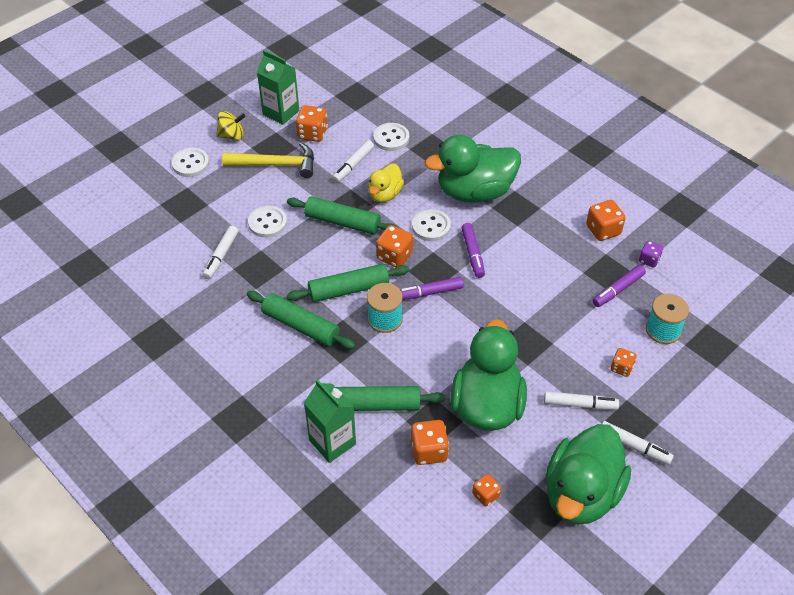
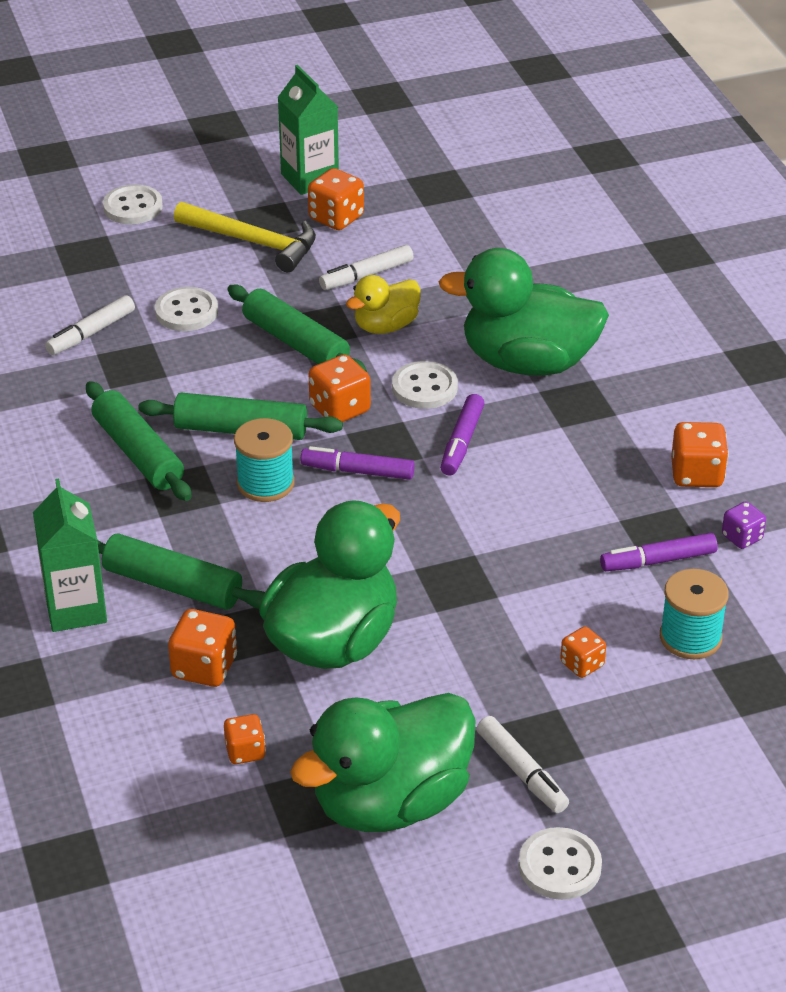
camera: 25 degrees right, 10 degrees down
(232, 135) = (217, 188): yellow spinning top -> none
(391, 138) = (450, 256): white button -> white button (559, 866)
(580, 404) = (478, 689): white marker -> none

